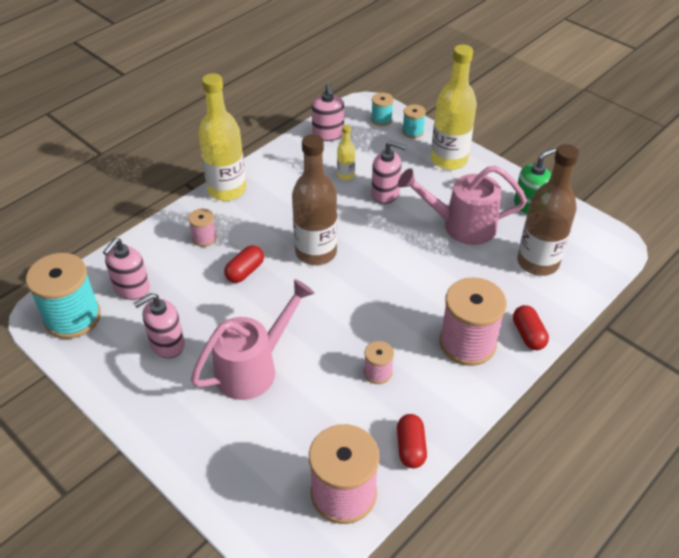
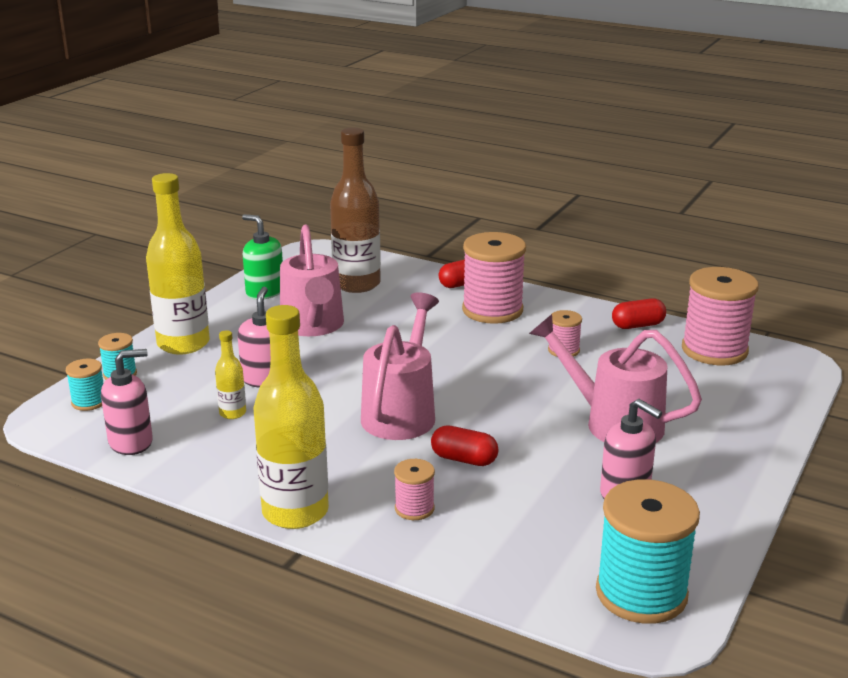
camera: 105 degrees left, 20 degrees down
(132, 289) = (552, 551): pink soap dispenser -> none
(316, 252) = (401, 412): brown bottle -> pink watering can

